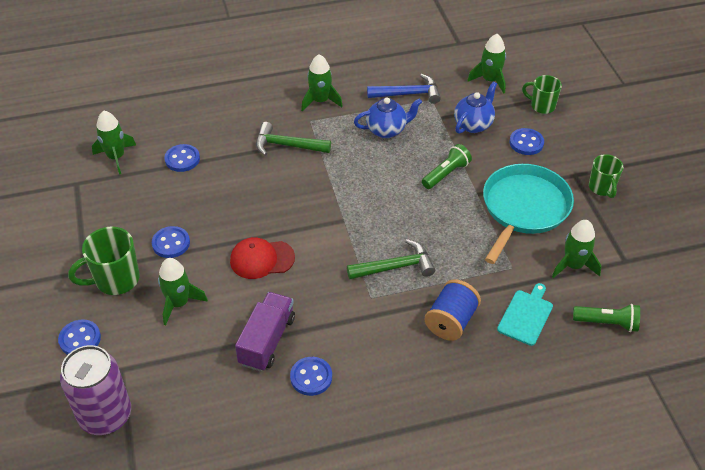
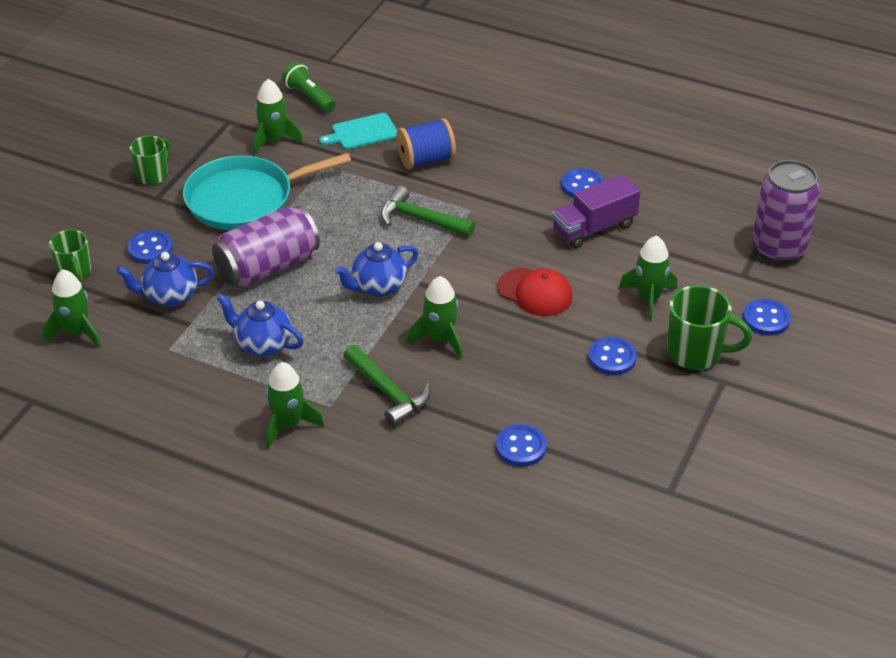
camera: 140 degrees left, 5 degrees down
(116, 157) = (597, 498): green rocket -> green rocket (440, 339)
(365, 201) = (378, 287): none -> blue teapot
(408, 94) = (183, 371): blue hammer -> none
(446, 174) = (268, 267): green flashlight -> purple can

